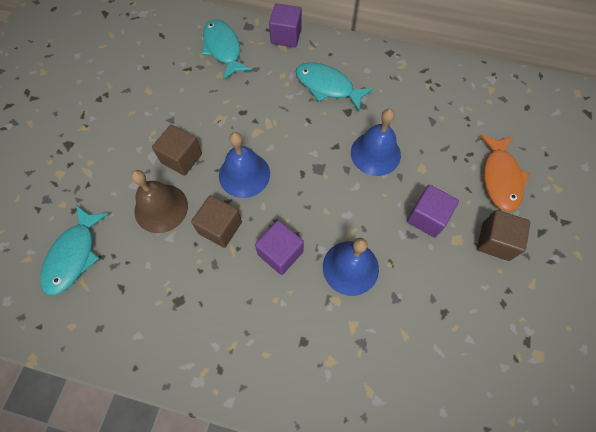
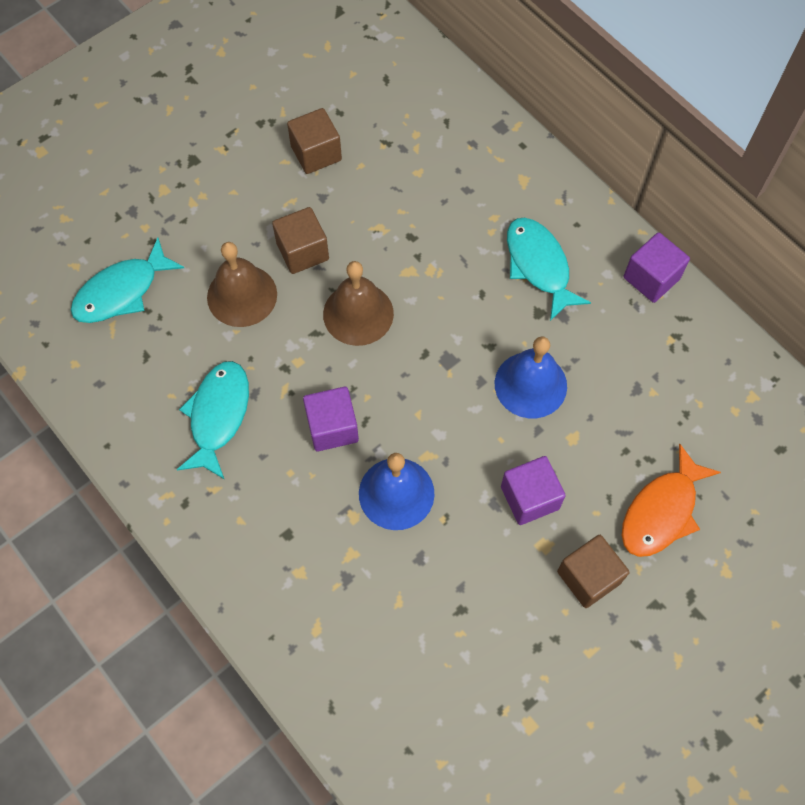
camera: 35 degrees right, 0 degrees up
(220, 228) = (288, 357): brown cube -> brown cube (316, 153)
(223, 49) = (447, 141): turquoise fish -> turquoise fish (218, 415)
(244, 174) = (358, 313): blue bell -> brown bell
(286, 36) = (538, 168): purple cube -> purple cube (651, 278)

